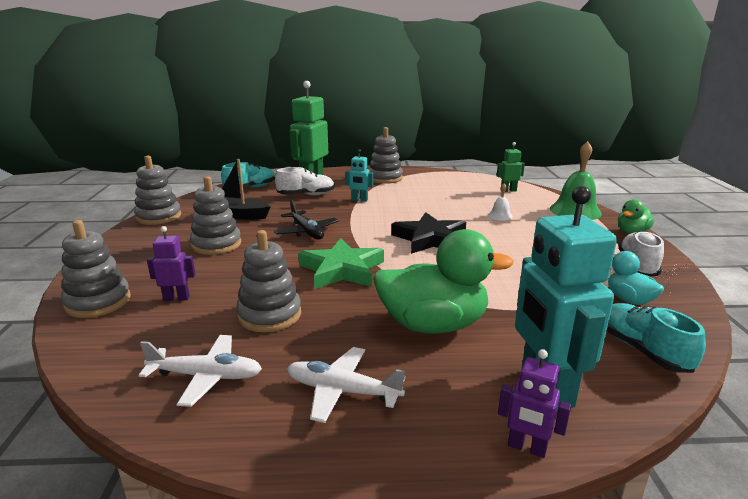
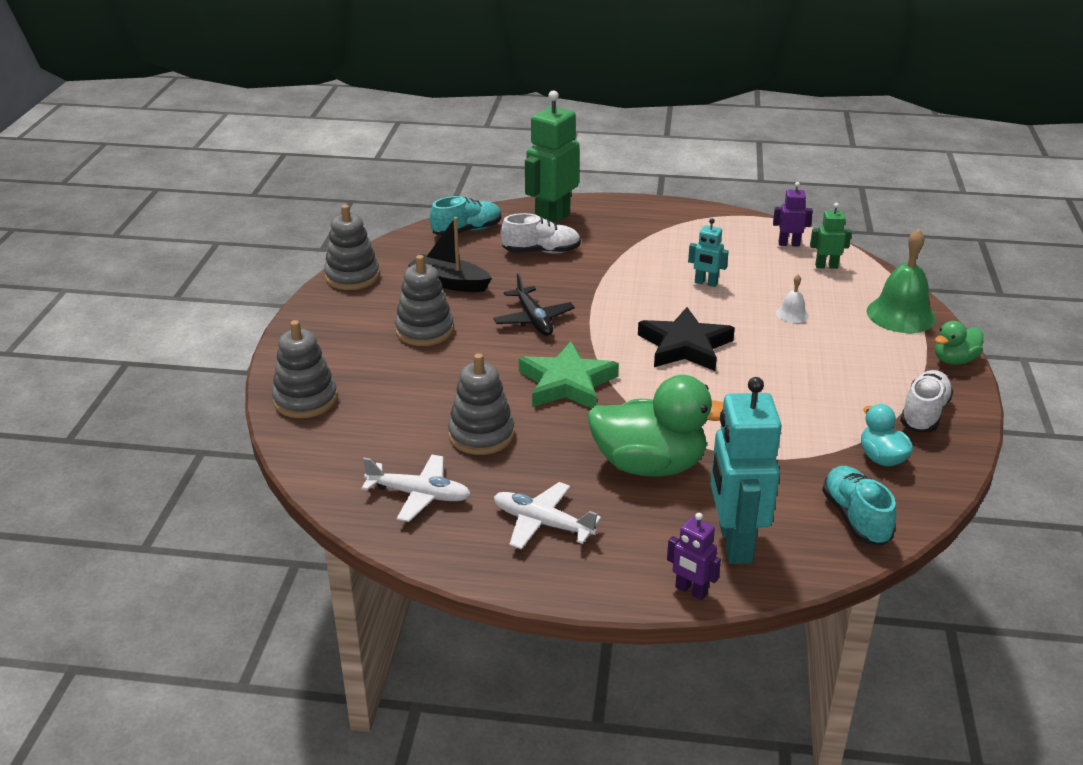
camera: 10 degrees right, 10 degrees up
(176, 298) = (385, 403): purple robot -> purple robot (789, 244)
(359, 200) = (611, 268): turquoise robot -> turquoise robot (706, 283)
(385, 178) = (657, 225): grey stacking toy -> none

